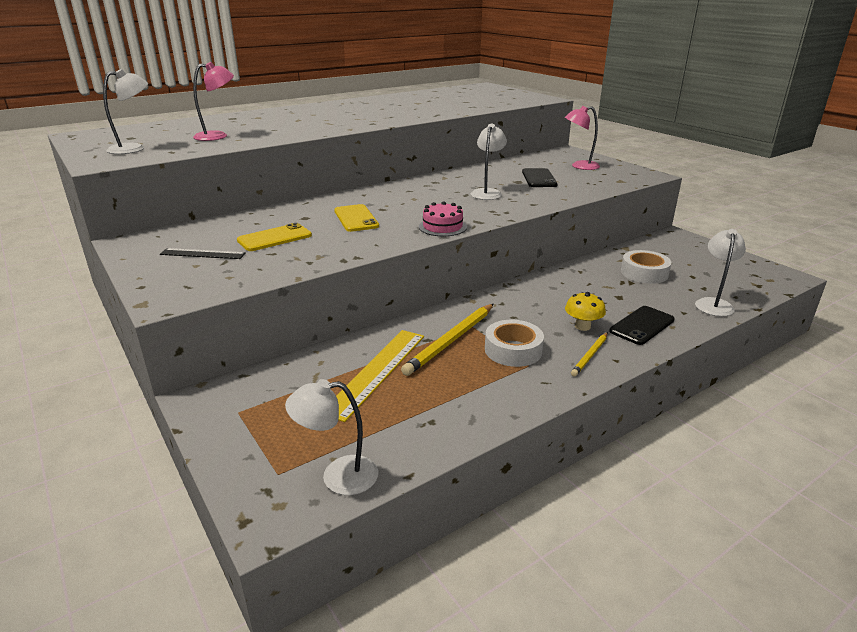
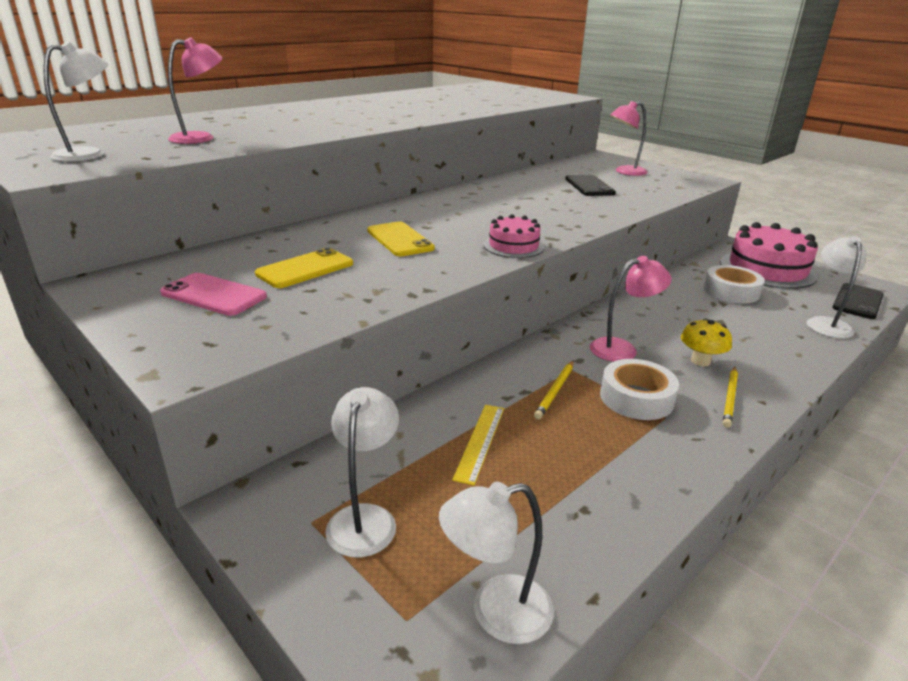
camera: 10 degrees left, 0 degrees up
(202, 254) = (213, 295): black ruler -> pink phone
(376, 371) = (479, 442): yellow ruler -> yellow ruler, size x0.58
(451, 341) = (555, 391): yellow pencil -> yellow pencil, size x0.56
(487, 192) = (541, 203): white lamp -> white lamp (365, 518)
(522, 313) = (622, 349): none -> pink lamp
(642, 325) = (766, 355): black phone -> black phone (858, 301)
(690, 256) = (767, 269): none -> pink cake

